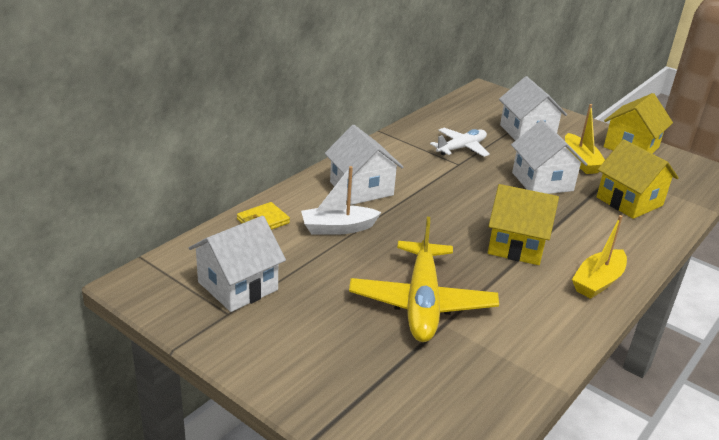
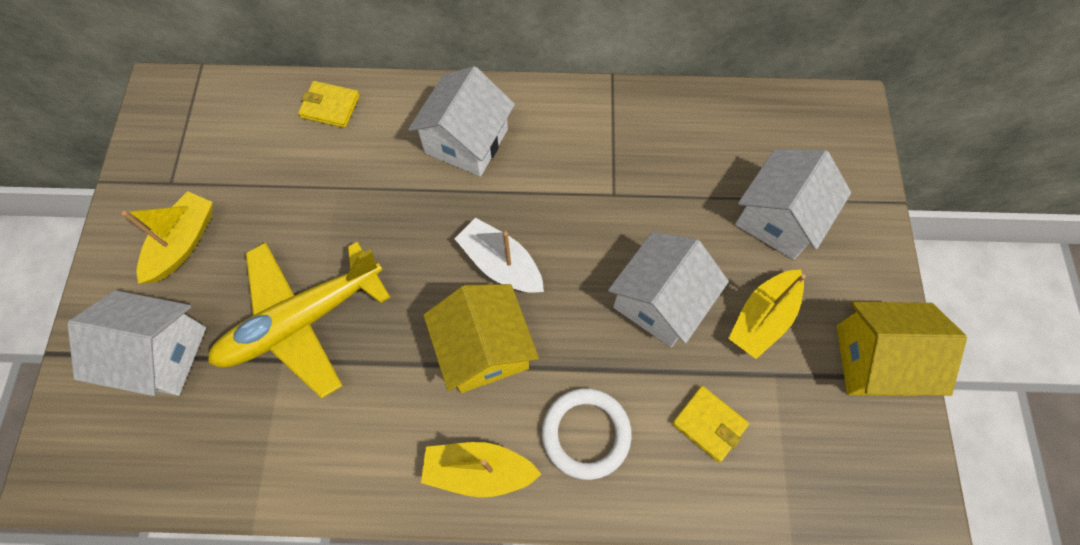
camera: 55 degrees right, 35 degrees up
(238, 286) = (213, 161): white house -> white house (161, 354)
(292, 328) = (183, 243): none -> yellow boat
(338, 228) = (371, 171): white boat -> white boat (501, 264)
(461, 148) = (656, 175): white plane -> none
(604, 237) = (586, 434): none -> white ring
(629, 201) = (709, 424): yellow house -> yellow wallet

